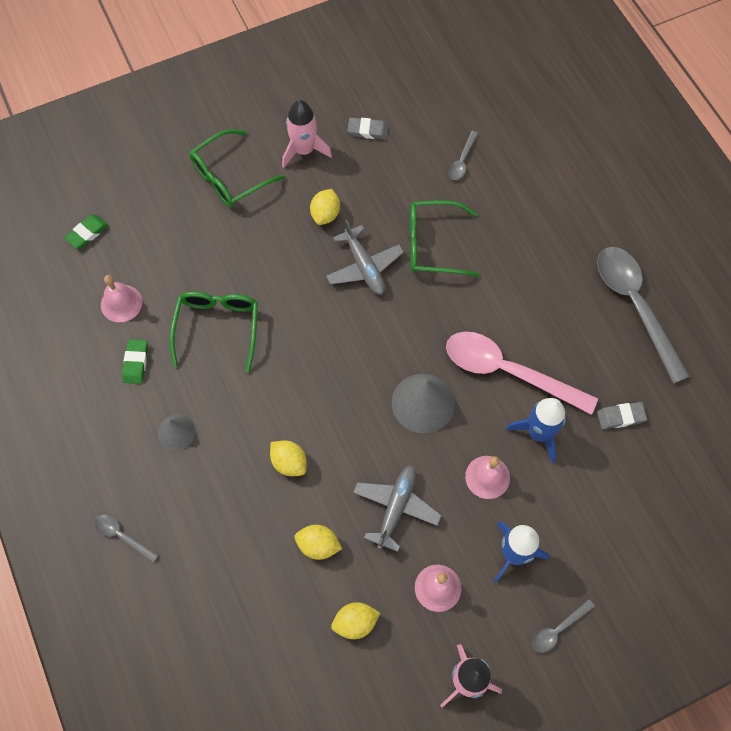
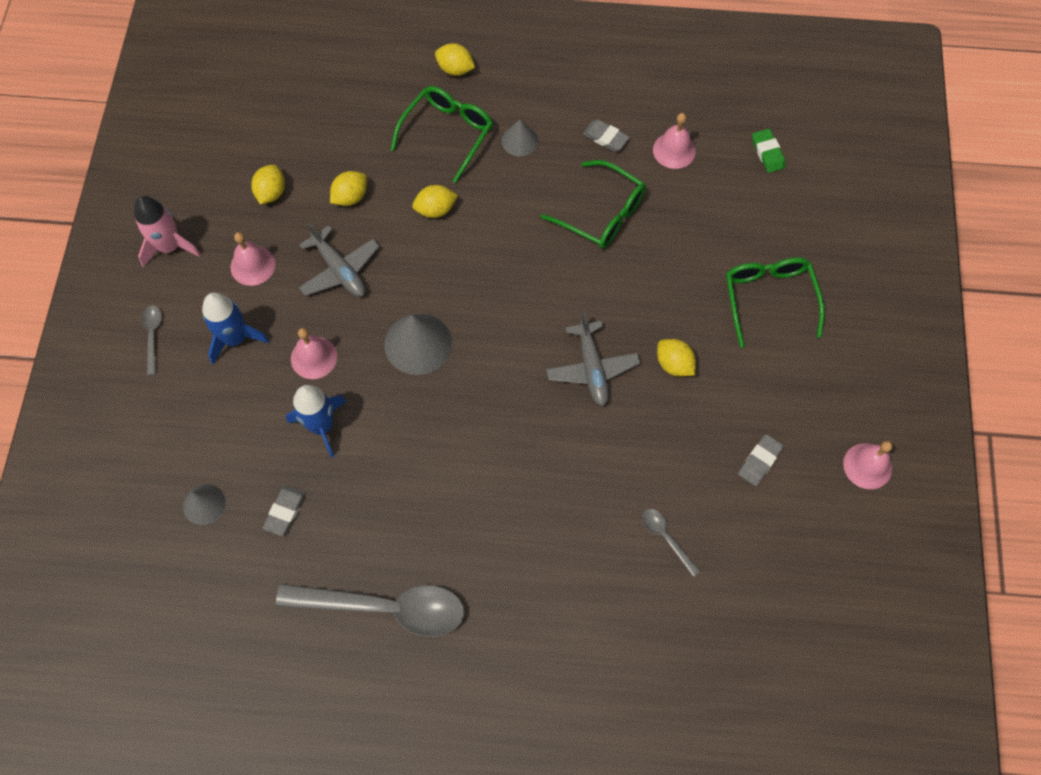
camera: 120 degrees right, 0 degrees up
(122, 536) = (455, 69): grey spoon -> yellow lemon
(136, 363) = (605, 138): green eraser -> grey eraser
(304, 150) = (766, 384): pink rocket -> none
(329, 69) = (867, 466): none -> pink bell
(364, 267) = (592, 368): grey plane -> grey plane turned 105 degrees counterclockwise
(433, 245) = (578, 447): green glasses -> green glasses (447, 133)
(508, 371) = (398, 436): pink spoon -> none
(659, 481) = (204, 504): none -> grey cone

